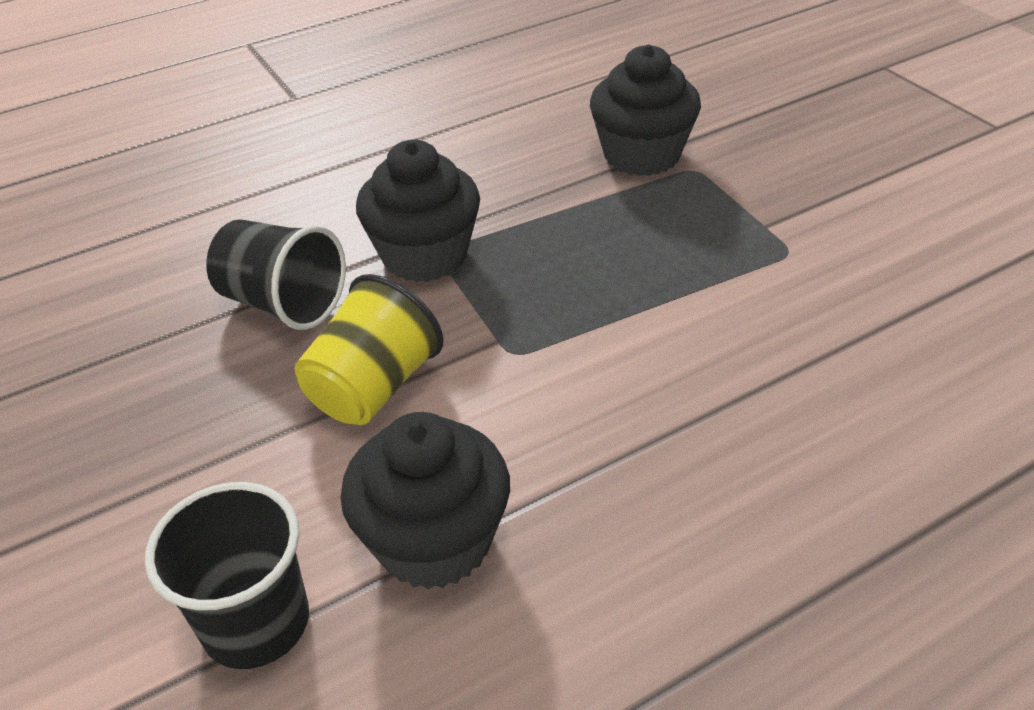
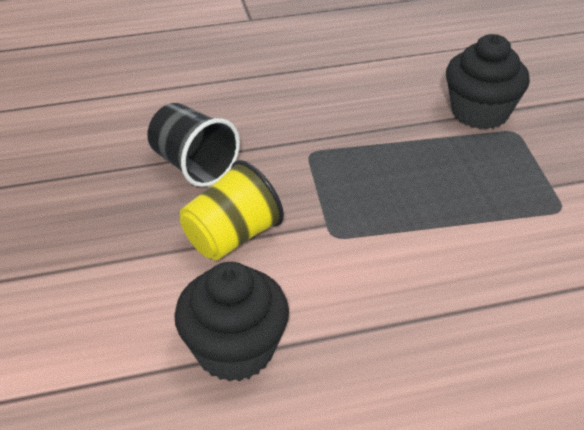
camera: 15 degrees right, 0 degrees up
(256, 623) = (107, 371): black cup -> none
(424, 255) = (298, 153): black cupcake -> none

